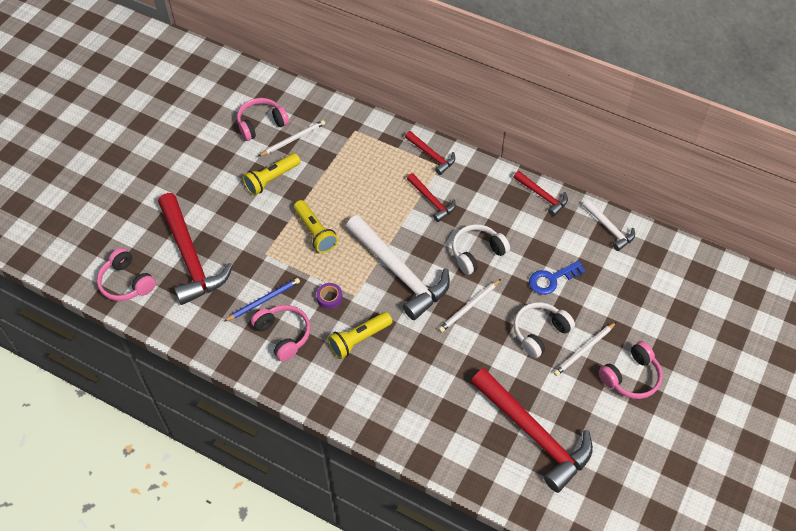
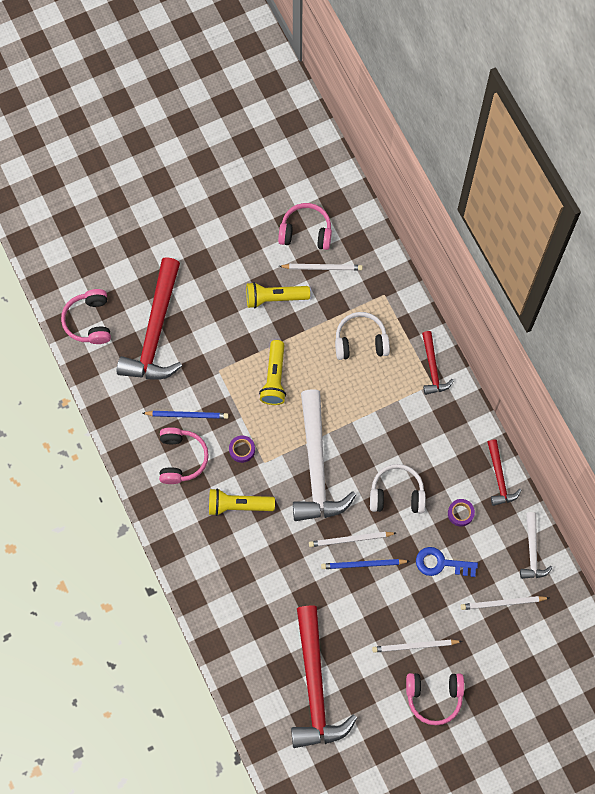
camera: 35 degrees right, 15 degrees up
(432, 201) = (397, 415): red hammer -> none
(494, 318) = (363, 564): none -> blue pencil
(535, 236) = (460, 513): none -> purple tape
(540, 332) = (391, 604): white headphones -> white headphones (360, 341)
(621, 277) = (503, 603): none -> white pencil

